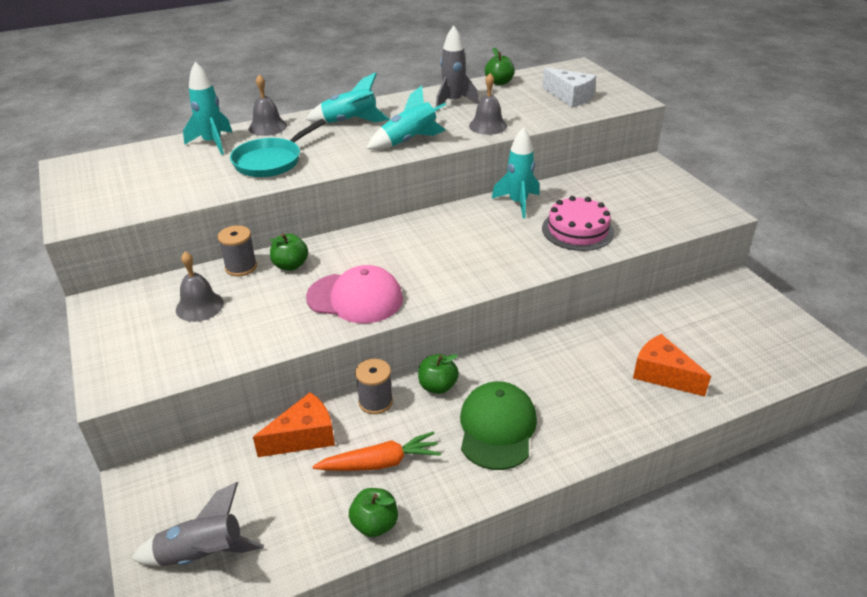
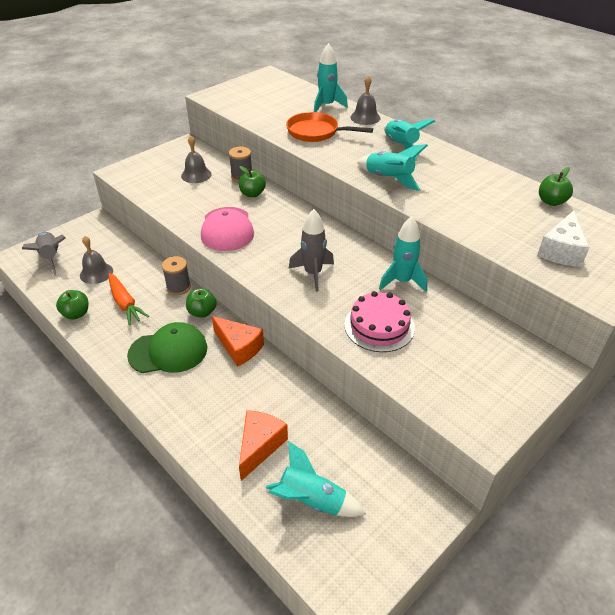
camera: 70 degrees right, 5 degrees up
(271, 161) = (316, 132): turquoise pan -> orange pan
(304, 437) = (140, 266): orange cheese -> orange cheese (239, 347)
(453, 102) = (481, 185): grey rocket -> grey rocket (313, 274)
(488, 126) = (449, 212): grey bell -> grey bell (96, 273)
(731, 353) = (312, 501): none -> turquoise rocket

